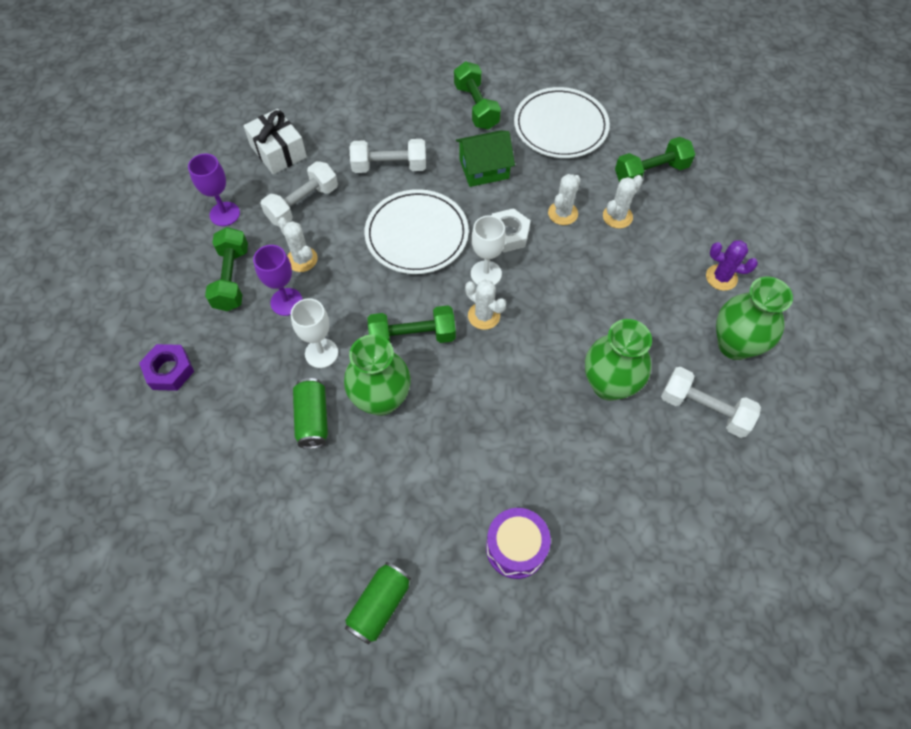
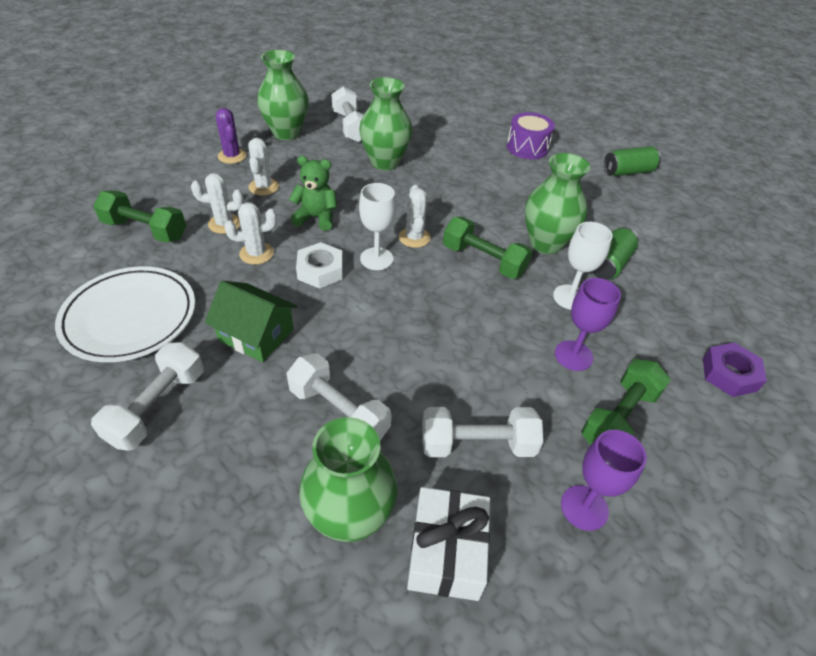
camera: 140 degrees left, 15 degrees down
(302, 259) = (528, 383): white cactus -> white cactus (264, 187)
(333, 133) = (350, 517): none -> green vase
(416, 235) = (394, 325): white plate -> none
(476, 107) = (157, 407): green dumbbell -> white dumbbell
(571, 273) = (316, 218): none -> green teddy bear

